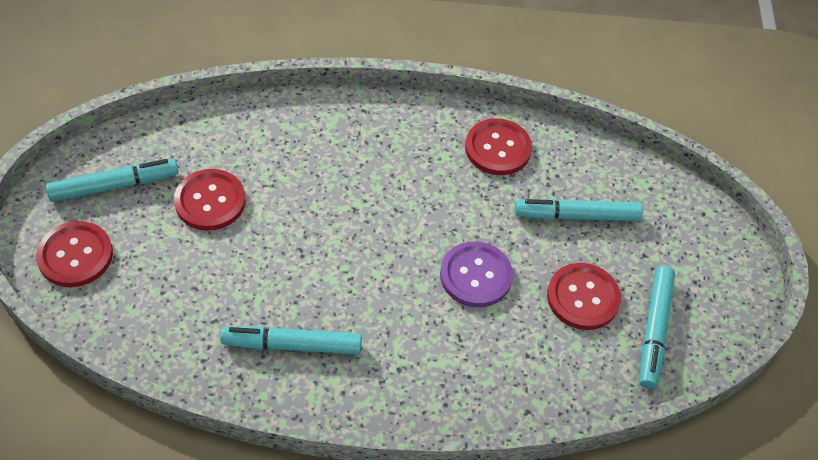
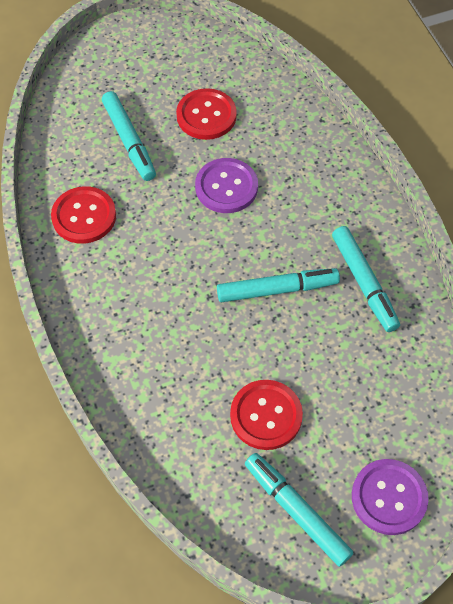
camera: 110 degrees left, 5 degrees up
(75, 255) = (389, 497): red button -> purple button
(654, 331) = (210, 68): turquoise marker -> turquoise marker (277, 289)

